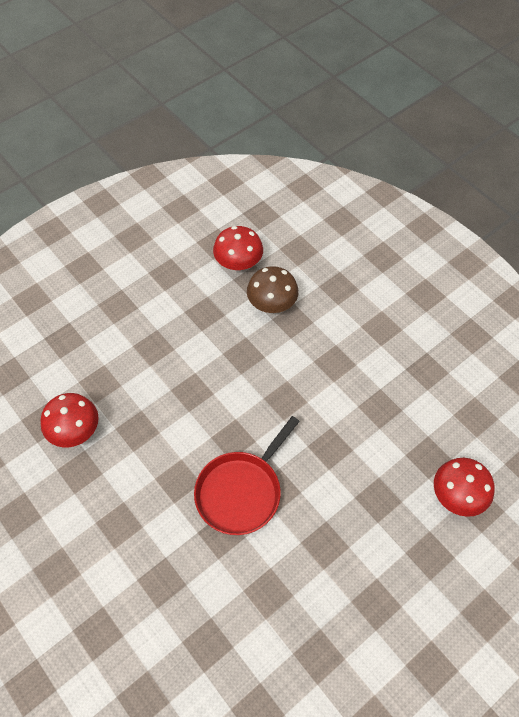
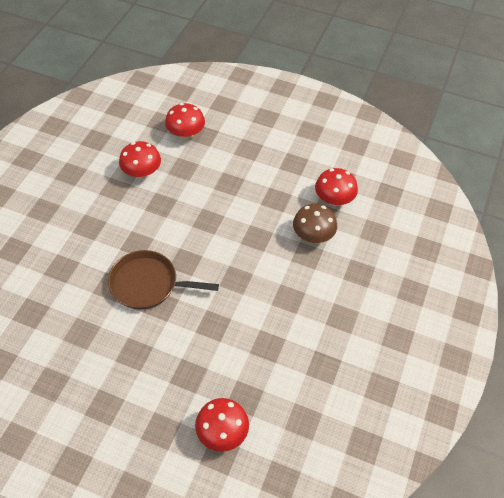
camera: 60 degrees right, 5 degrees down
(49, 357) = (186, 134): none -> red mushroom
(241, 492) = (148, 284): red pan -> brown pan

